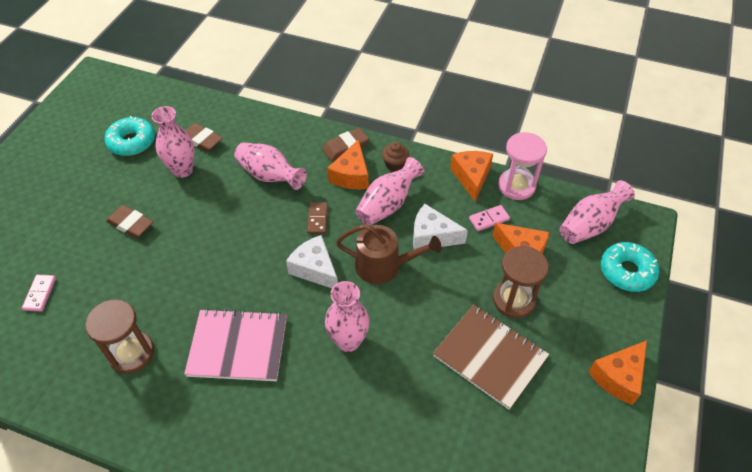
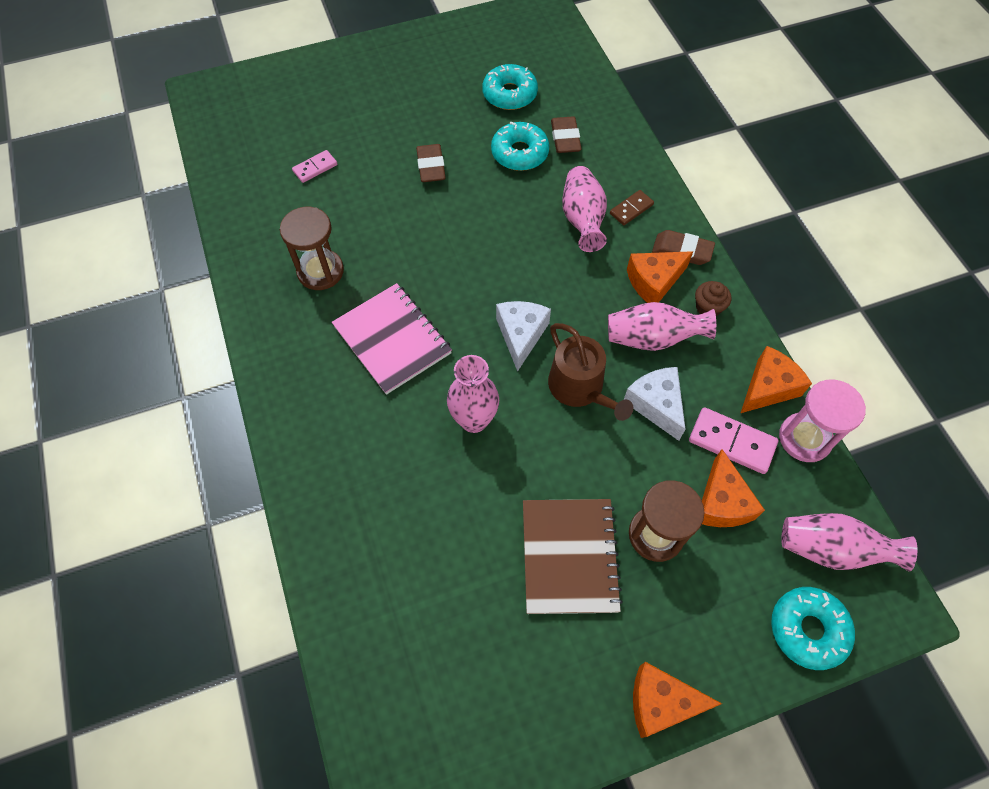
camera: 50 degrees right, 10 degrees up
(182, 170) = (519, 153): pink vase -> turquoise donut
(317, 219) = (575, 294): brown domino -> brown domino (631, 209)
(489, 219) = (732, 442): pink domino -> pink domino, size x1.61

